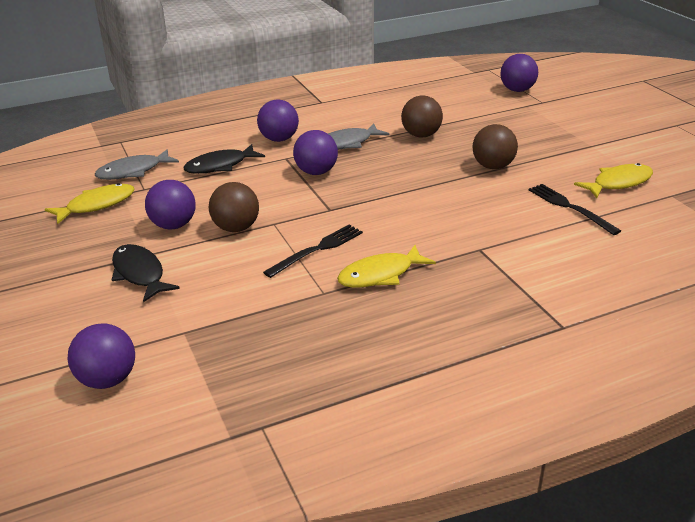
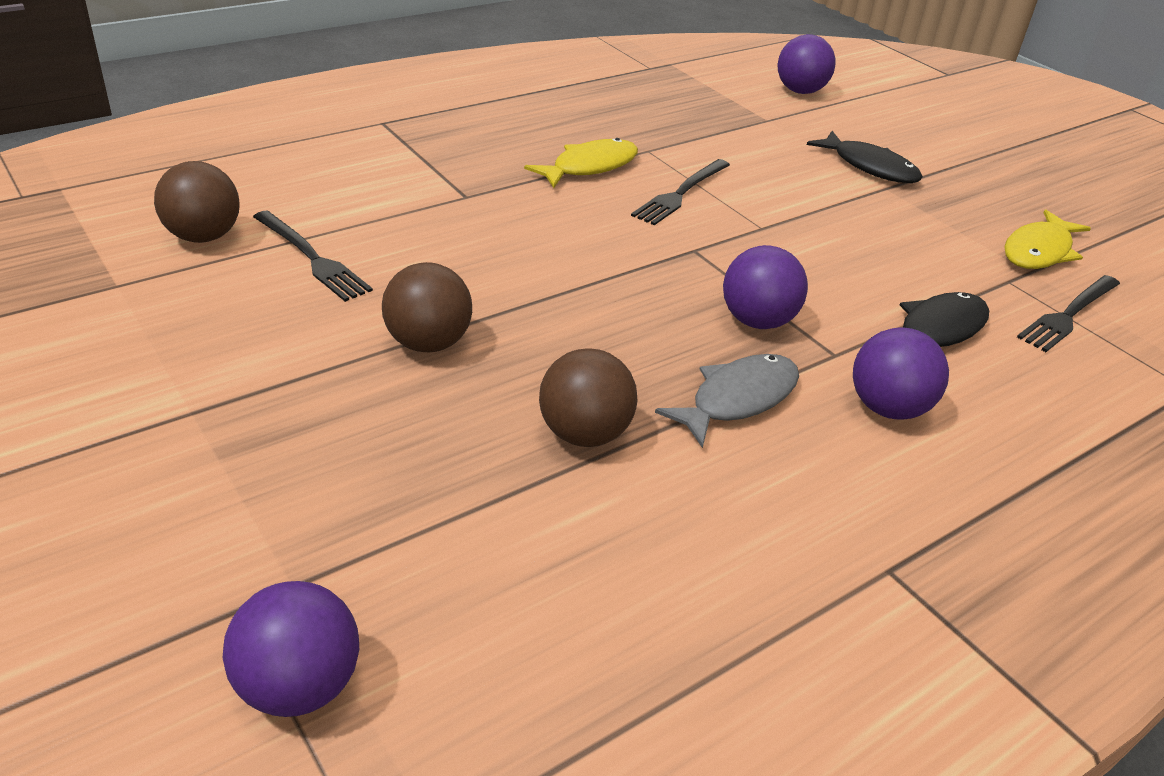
camera: 165 degrees right, 5 degrees up
(133, 171) = (1069, 314): grey fish -> black fork
(173, 225) = (896, 223): purple ball -> none
(236, 228) = (808, 220): brown ball -> brown ball (203, 236)
(618, 183) = (196, 308): yellow fish -> none

